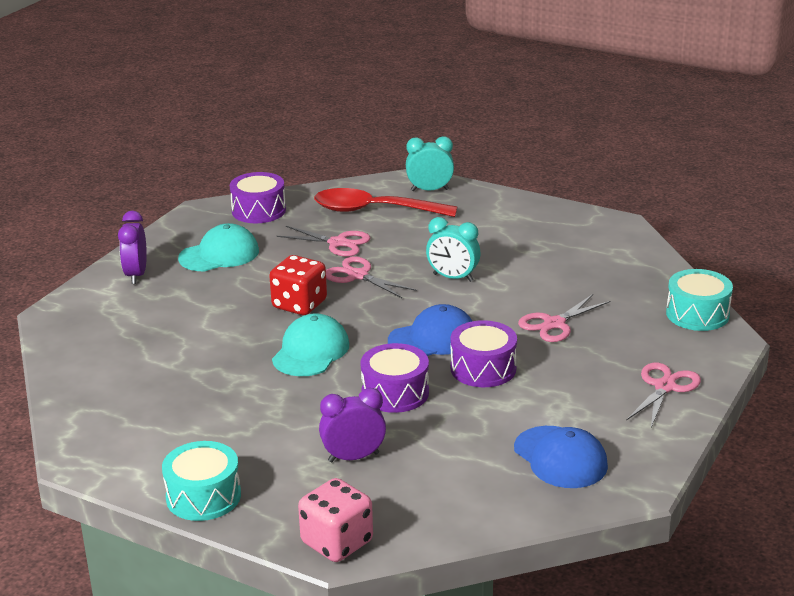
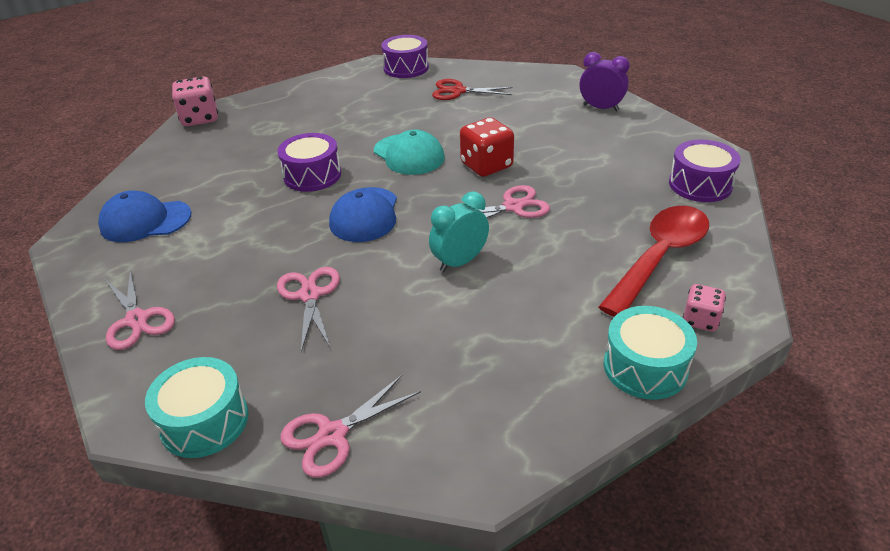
camera: 120 degrees right, 10 degrees up
(138, 368) = (458, 91): none -> red scissors
(203, 496) = (295, 90): turquoise drum -> turquoise drum (645, 367)
(219, 254) = (612, 147): turquoise cap -> none
(338, 243) = (592, 213): pink scissors -> pink scissors (332, 435)
(353, 457) = (264, 141): purple clock -> none
(429, 190) = (700, 320): turquoise clock -> pink dice
(483, 368) = (292, 225): purple drum -> purple drum (406, 68)

